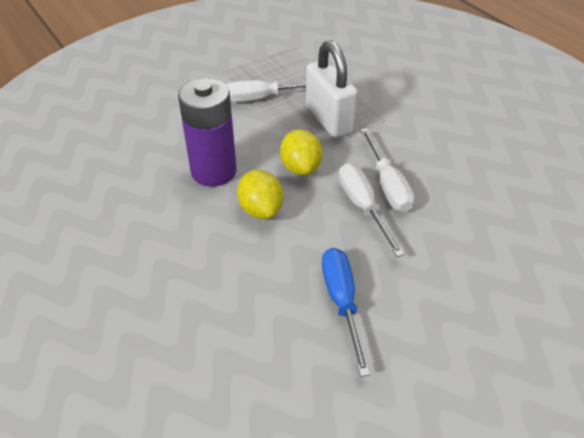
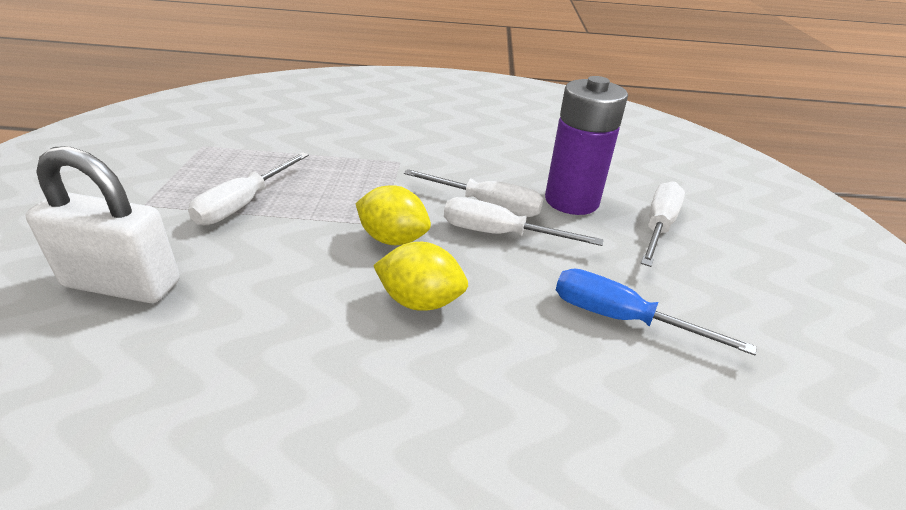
camera: 55 degrees left, 10 degrees down
(213, 171) = (303, 303): purple battery -> purple battery (571, 201)
(329, 119) = (349, 186): white padlock -> white padlock (122, 284)
(482, 282) = (658, 227): none -> white screwdriver

